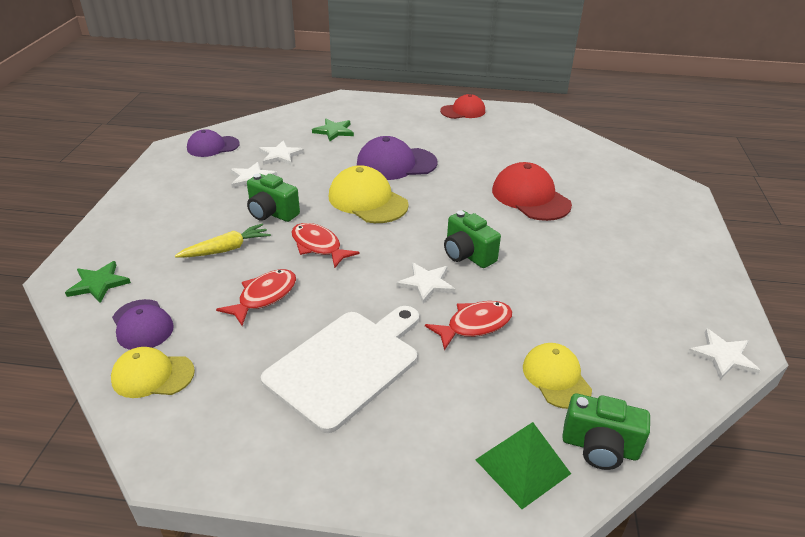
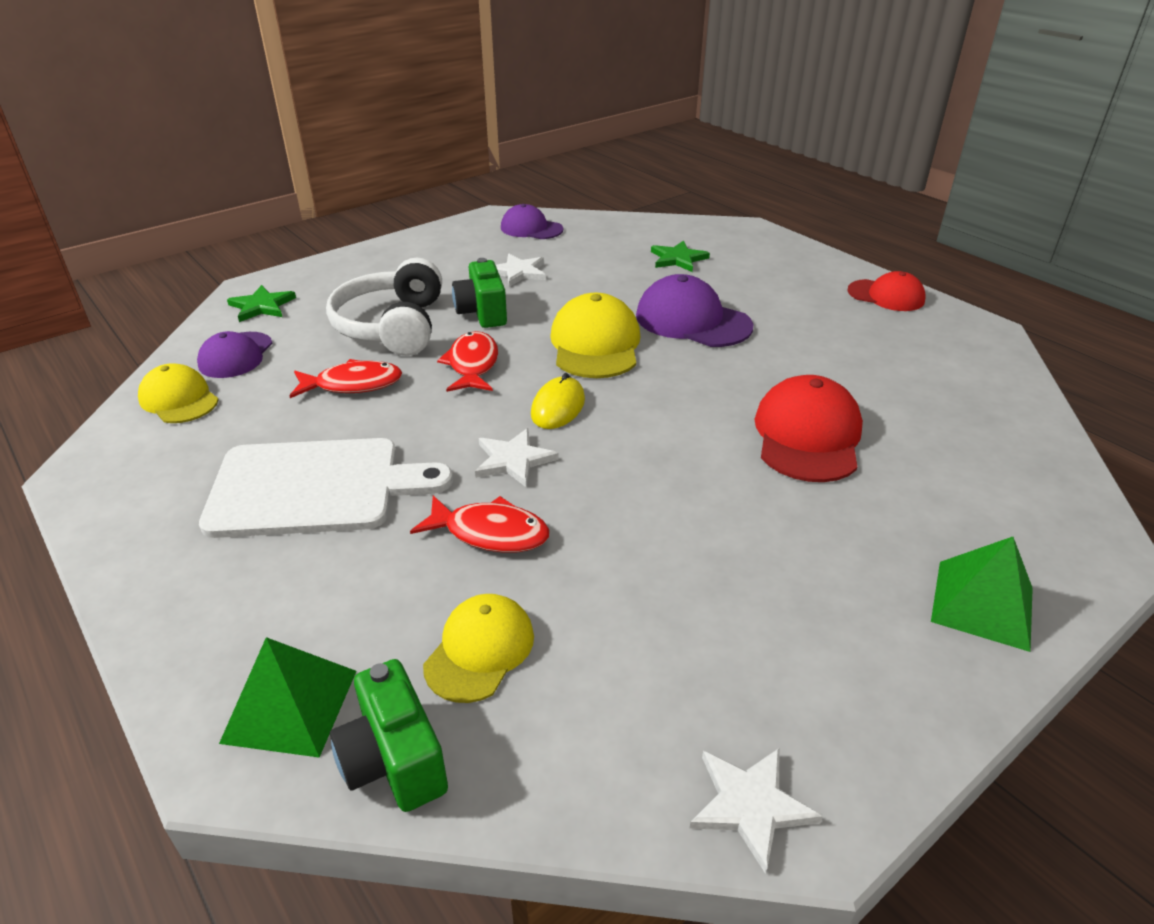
camera: 45 degrees right, 0 degrees up
(226, 249) = (392, 326): yellow carrot -> white headphones
(280, 155) = (580, 261): white star -> none
(403, 244) = (558, 407): none -> yellow mouse
(467, 255) = (610, 456): green camera -> none
(679, 232) = (982, 604): none -> green pyramid

